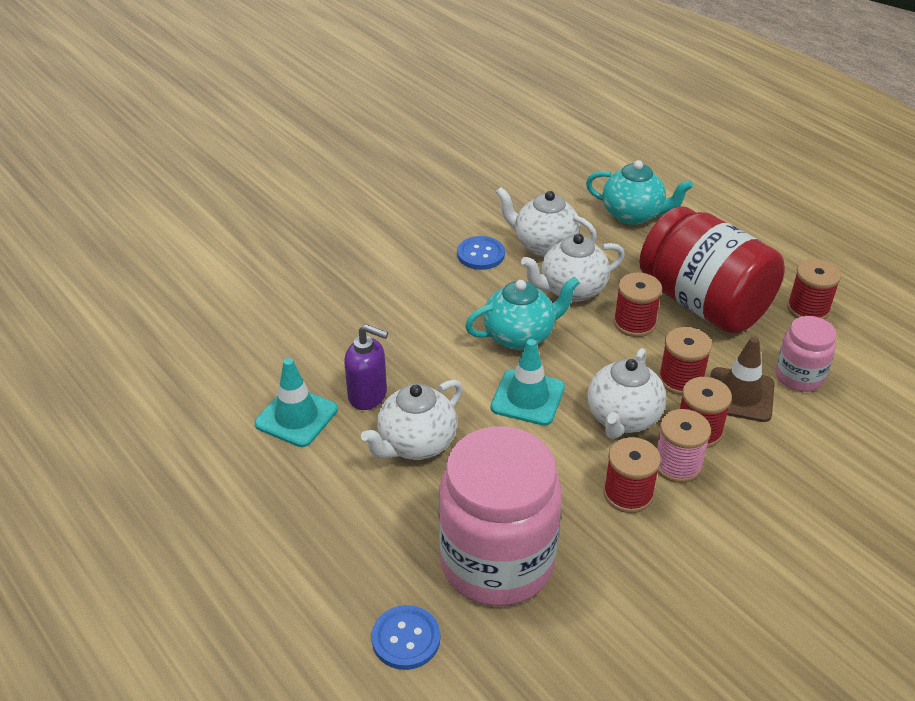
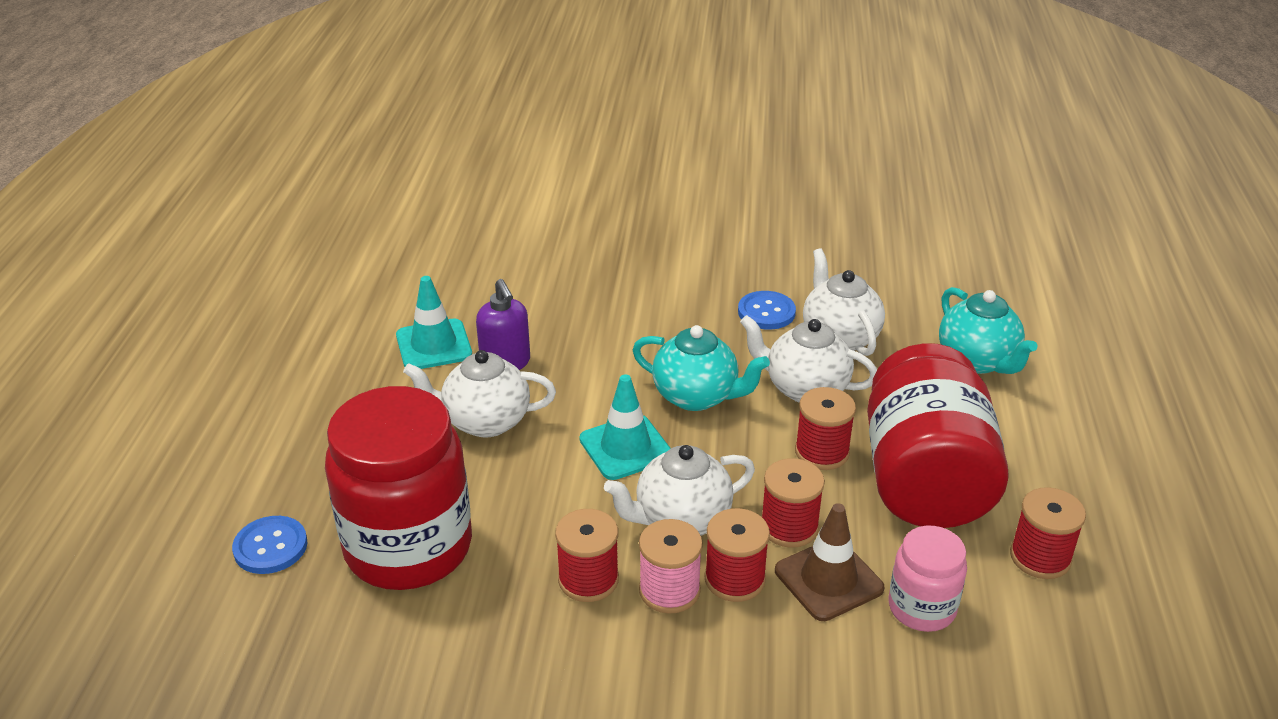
camera: 45 degrees right, 5 degrees down
(497, 562) = (408, 547): pink jar -> red jar

